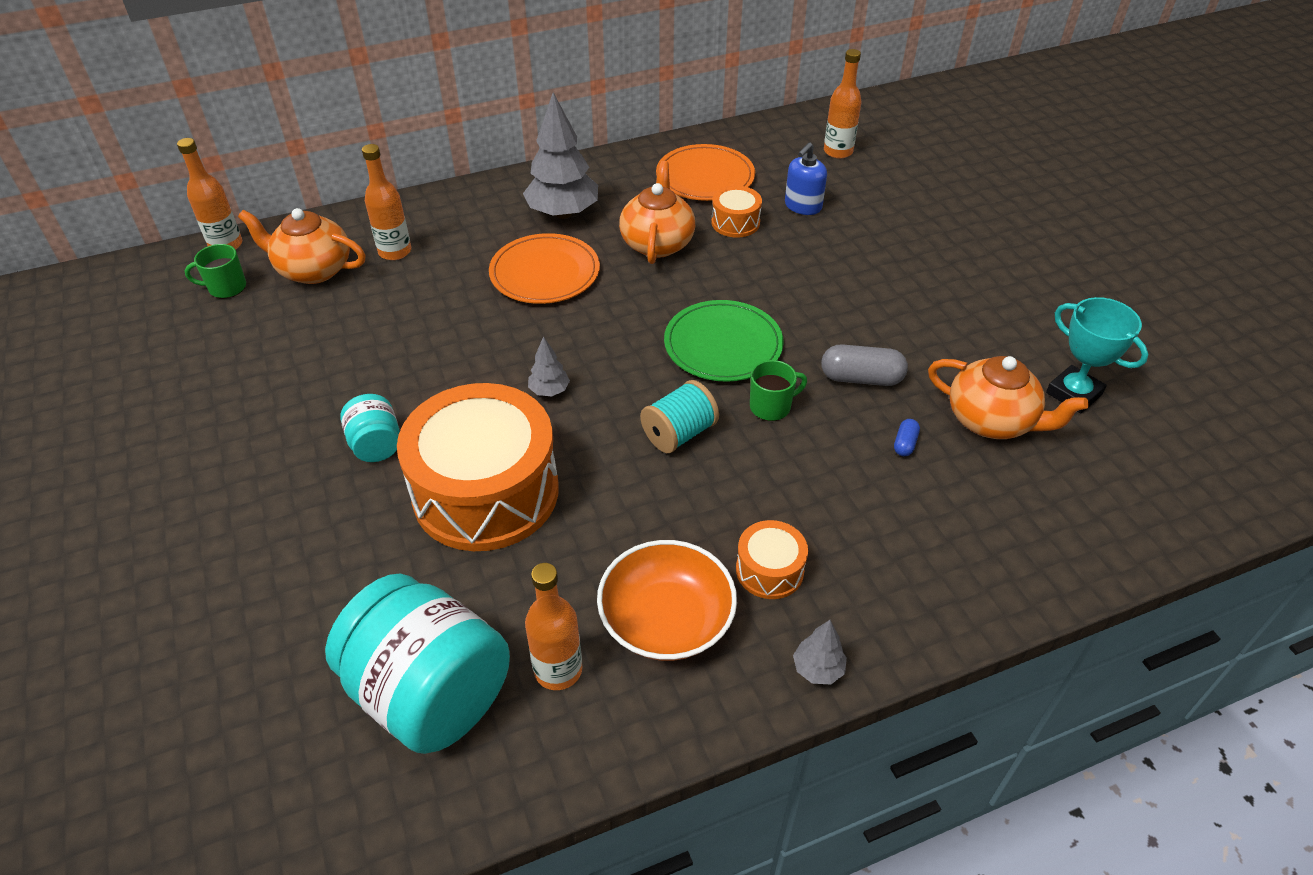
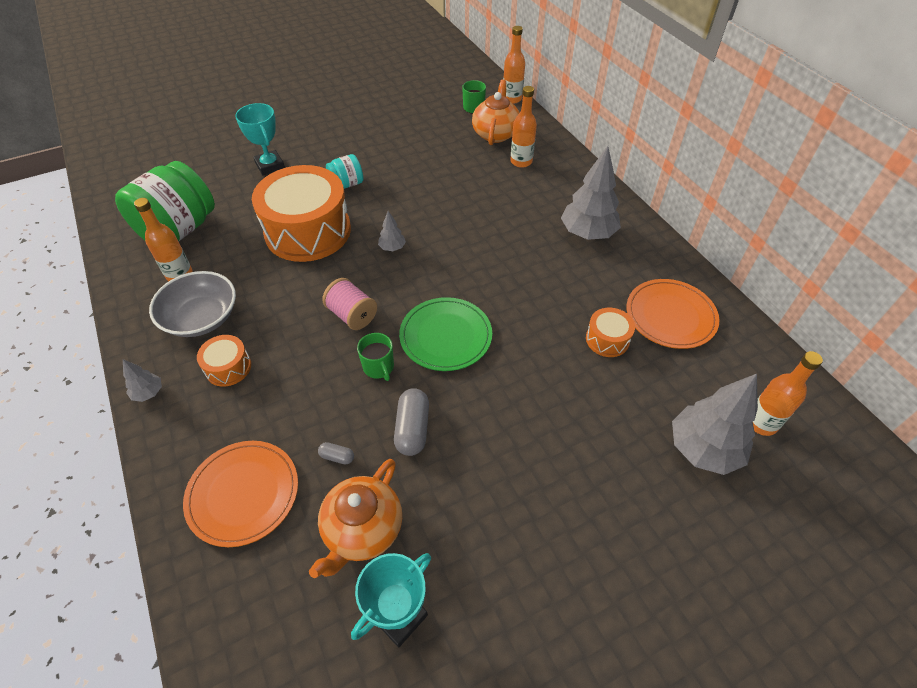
camera: 85 degrees right, 5 degrees up
(274, 560) = (270, 166): none -> turquoise trophy
(430, 693) = (179, 230): turquoise jar -> green jar
(545, 273) = (513, 232): orange plate -> orange plate (243, 494)
(657, 243) = (564, 290): orange teapot -> none
(666, 620) = (201, 318): orange bowl -> grey bowl
(679, 434) = (352, 315): turquoise spool -> pink spool
(802, 206) = (649, 390): blue soap dispenser -> none
(869, 187) = (703, 449): none -> grey tree
(905, 444) = (337, 457): blue capsule -> grey capsule

